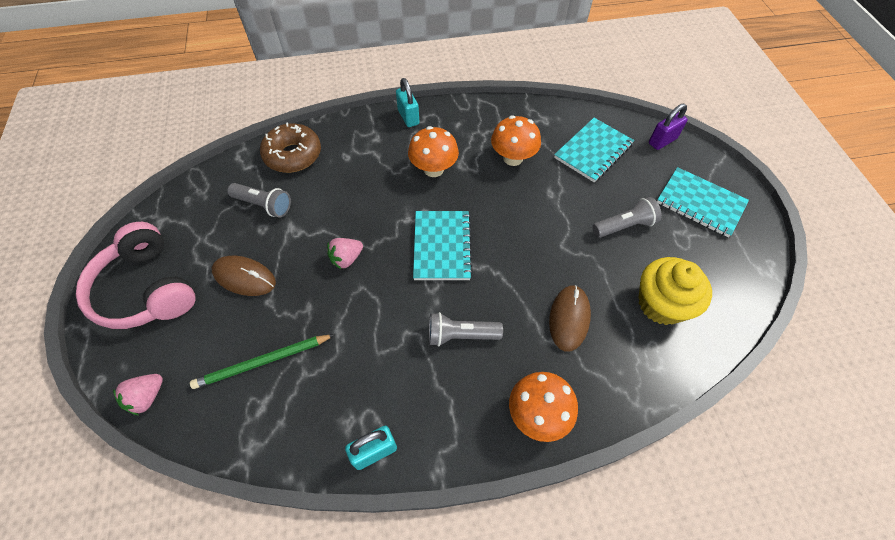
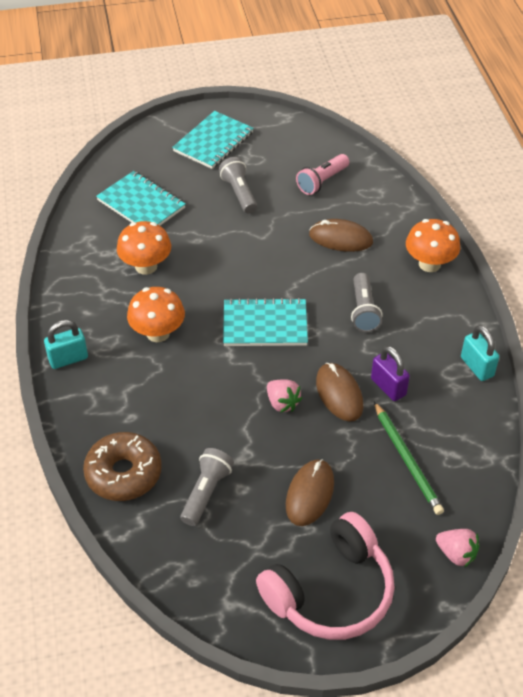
camera: 90 degrees left, 10 degrees down
(351, 306) = (339, 394): none -> brown mouse
(661, 304) = (322, 181): yellow cupcake -> pink flashlight
(662, 141) = (131, 154): purple padlock -> purple padlock (388, 387)

